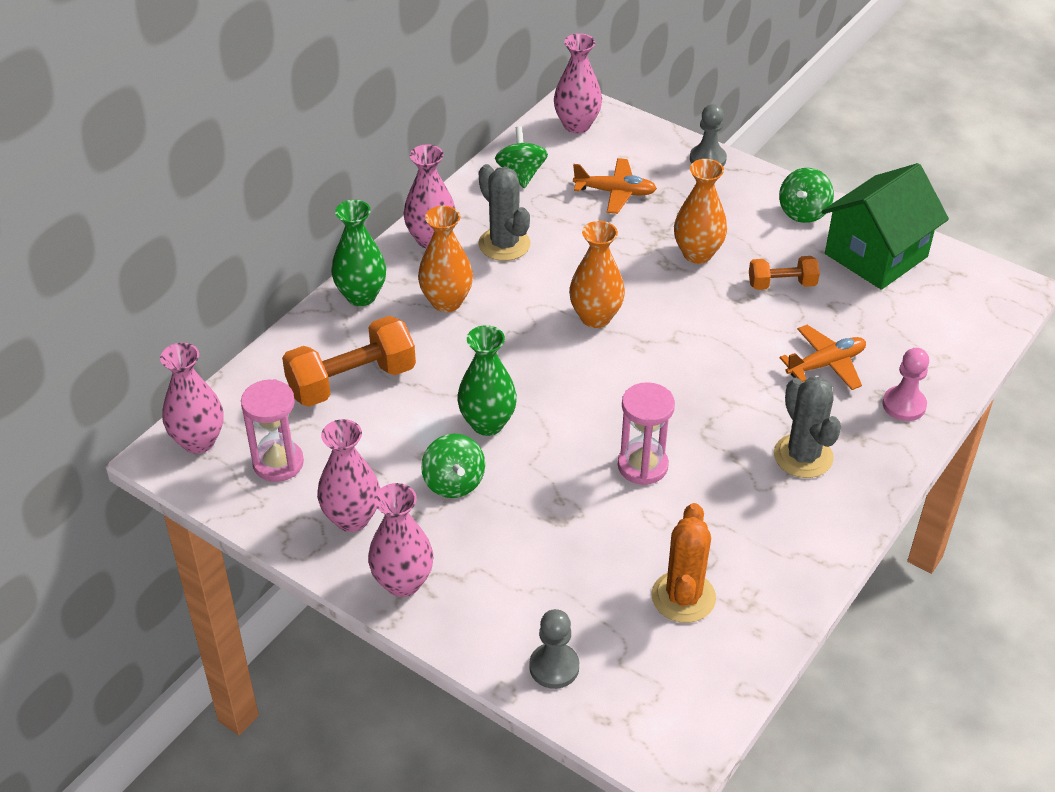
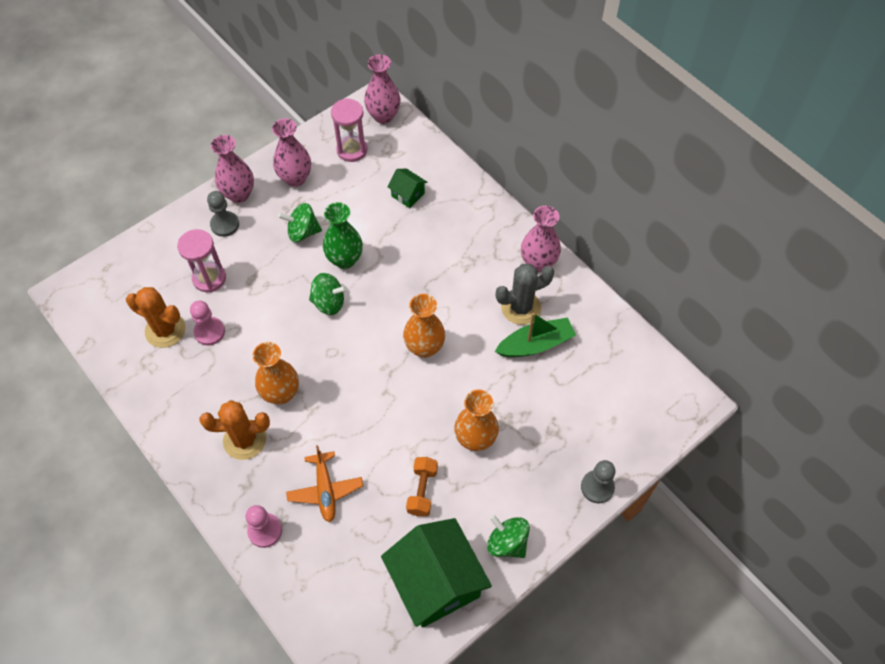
camera: 105 degrees right, 15 degrees up
(352, 381) = (408, 195): orange dumbbell -> green house
(361, 296) = (488, 212): green vase -> none
(446, 302) = (468, 259): orange vase -> orange vase (281, 393)
(521, 174) = (604, 338): green spinning top -> green spinning top (328, 302)
(552, 225) = (535, 344): none -> green boat
(554, 667) = (150, 253): grey pawn -> grey pawn (225, 224)
(577, 125) = (664, 395): pink vase -> none
(615, 192) = (566, 400): orange plane -> none
(642, 466) = (275, 338): pink hourglass -> pink hourglass (209, 278)
(664, 542) = (209, 332): none -> pink pawn
(803, 456) = (244, 440): grey cactus -> orange cactus

